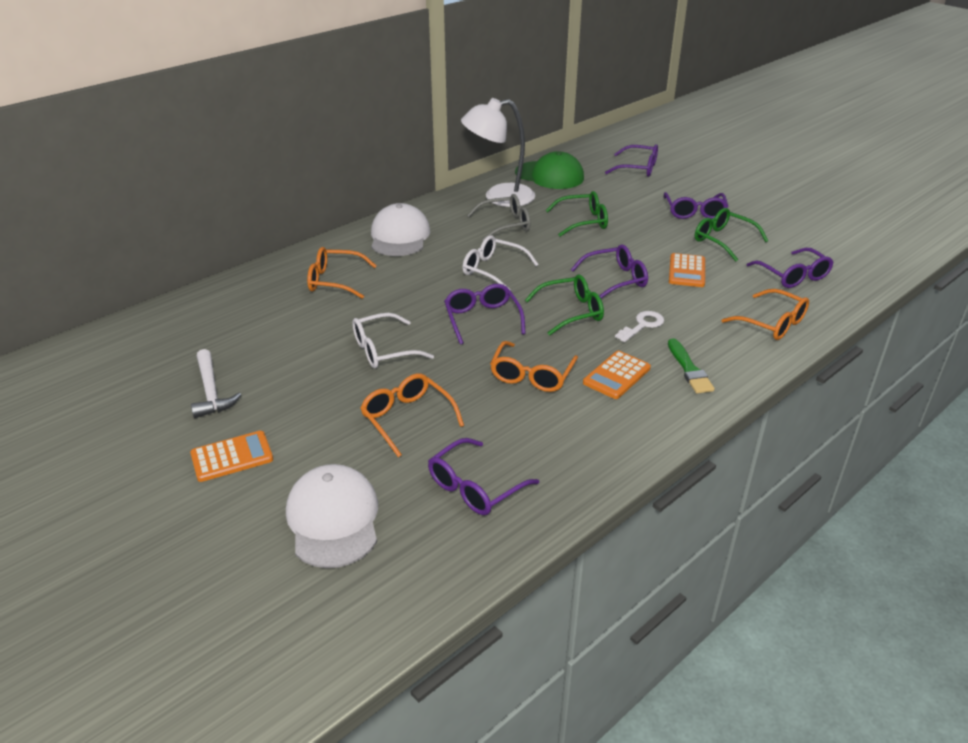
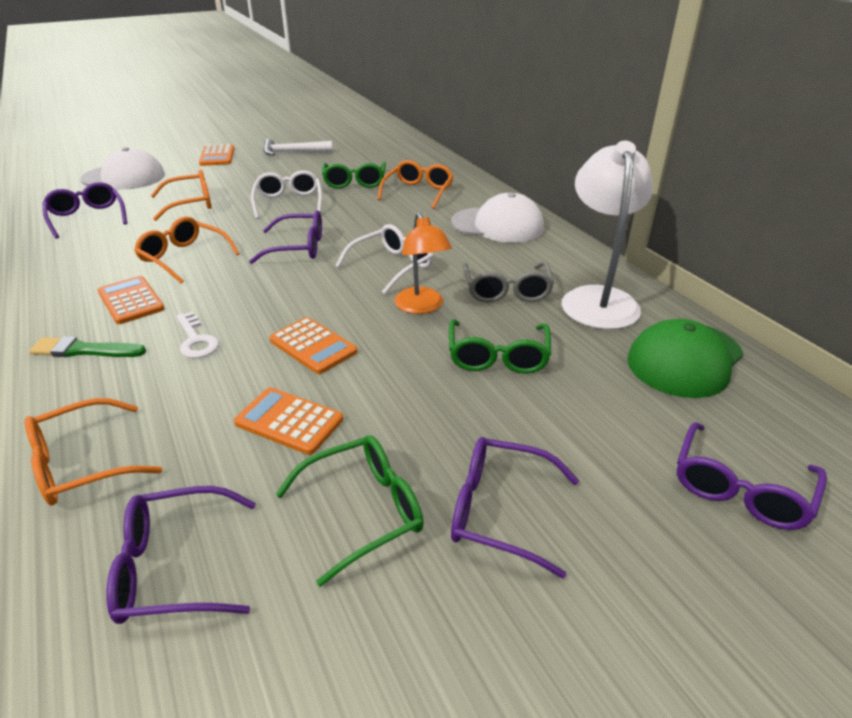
camera: 105 degrees right, 0 degrees up
(544, 250) = (421, 307): none -> orange lamp
(571, 312) = (267, 298): green glasses -> green glasses (354, 182)
(616, 279) = (313, 346): purple glasses -> orange calculator

